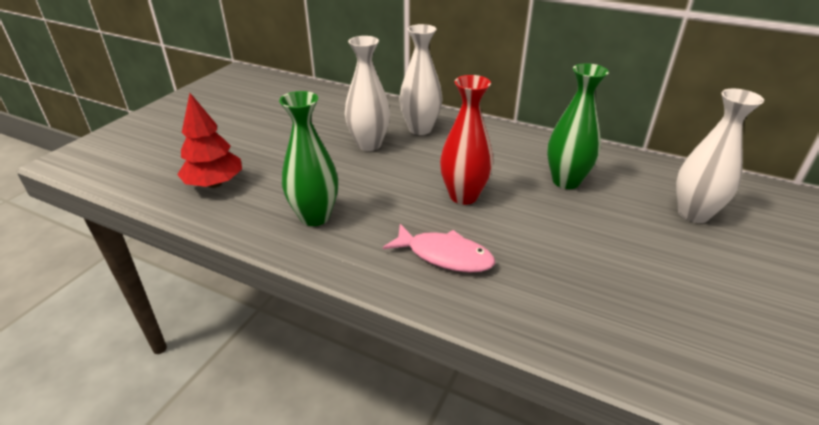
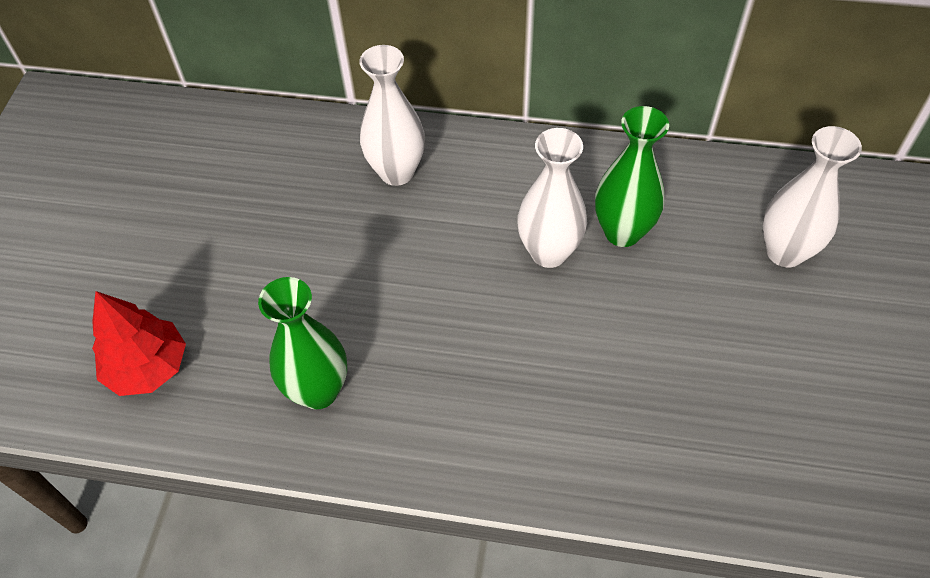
camera: 15 degrees left, 20 degrees up
(369, 144) = (335, 226): white vase -> white vase (549, 252)
(445, 256) = (507, 411): pink fish -> none
(463, 196) = (499, 297): red vase -> none

